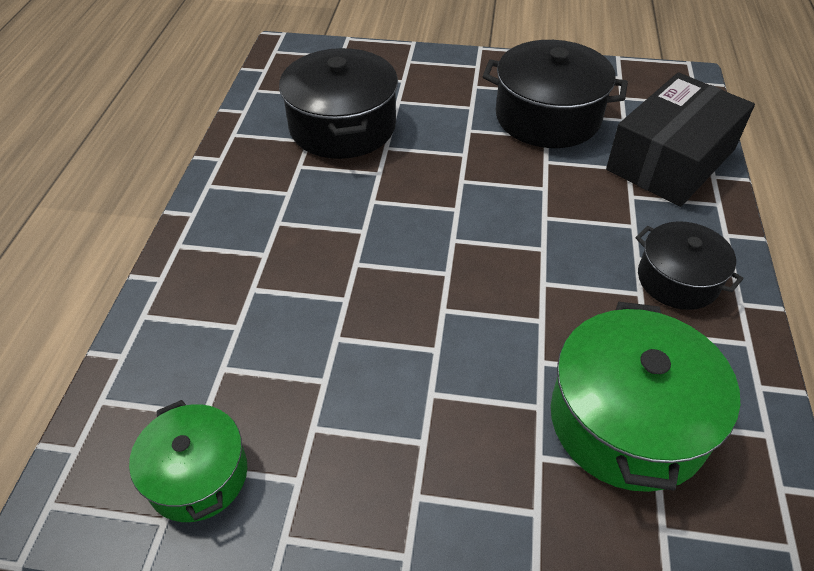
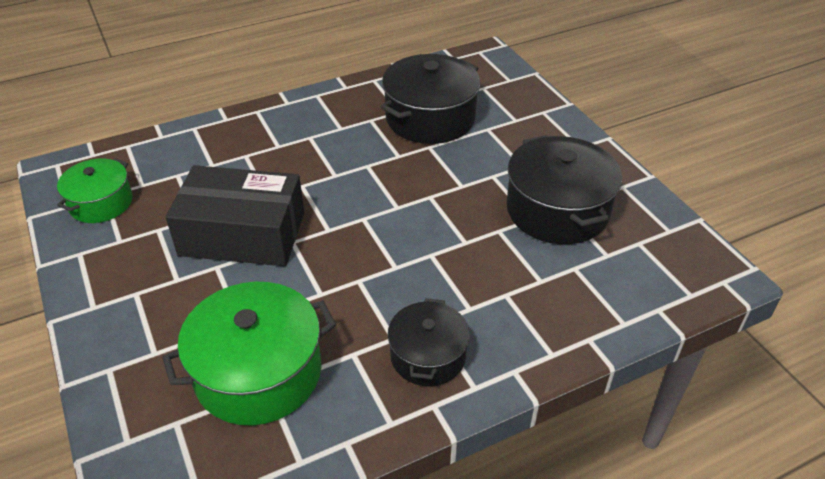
camera: 55 degrees right, 5 degrees down
(671, 159) = (582, 303): black box -> black box (242, 234)

